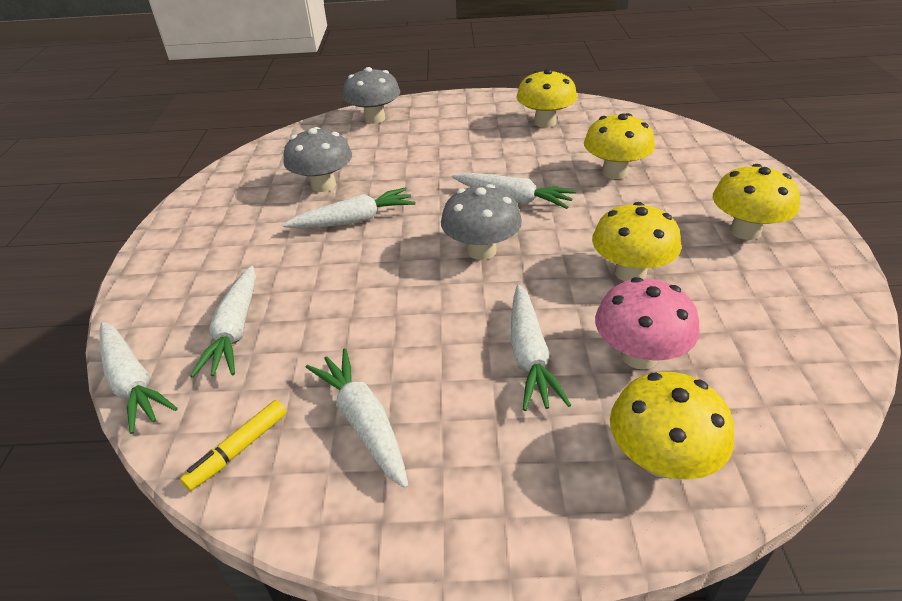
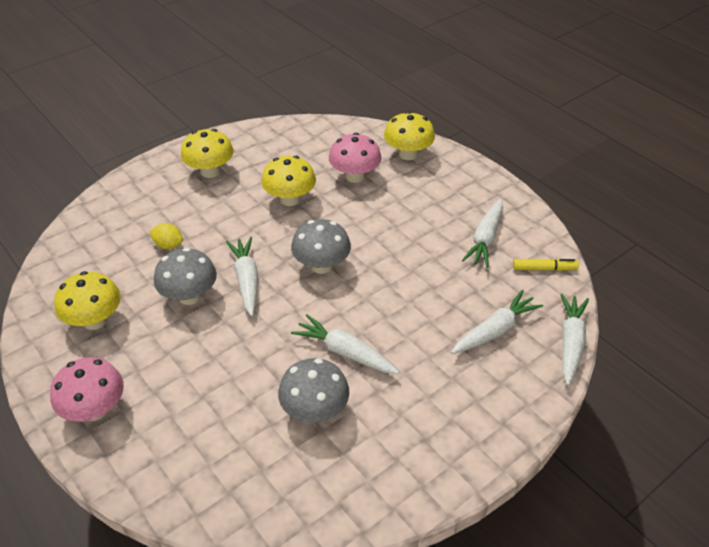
camera: 130 degrees left, 5 degrees up
(374, 119) = (156, 467): grey mushroom -> grey mushroom (189, 296)
(452, 109) = (95, 409): none -> pink mushroom
(529, 355) = (390, 208): white carrot -> none
(614, 172) = (168, 245): yellow mushroom -> yellow lemon

